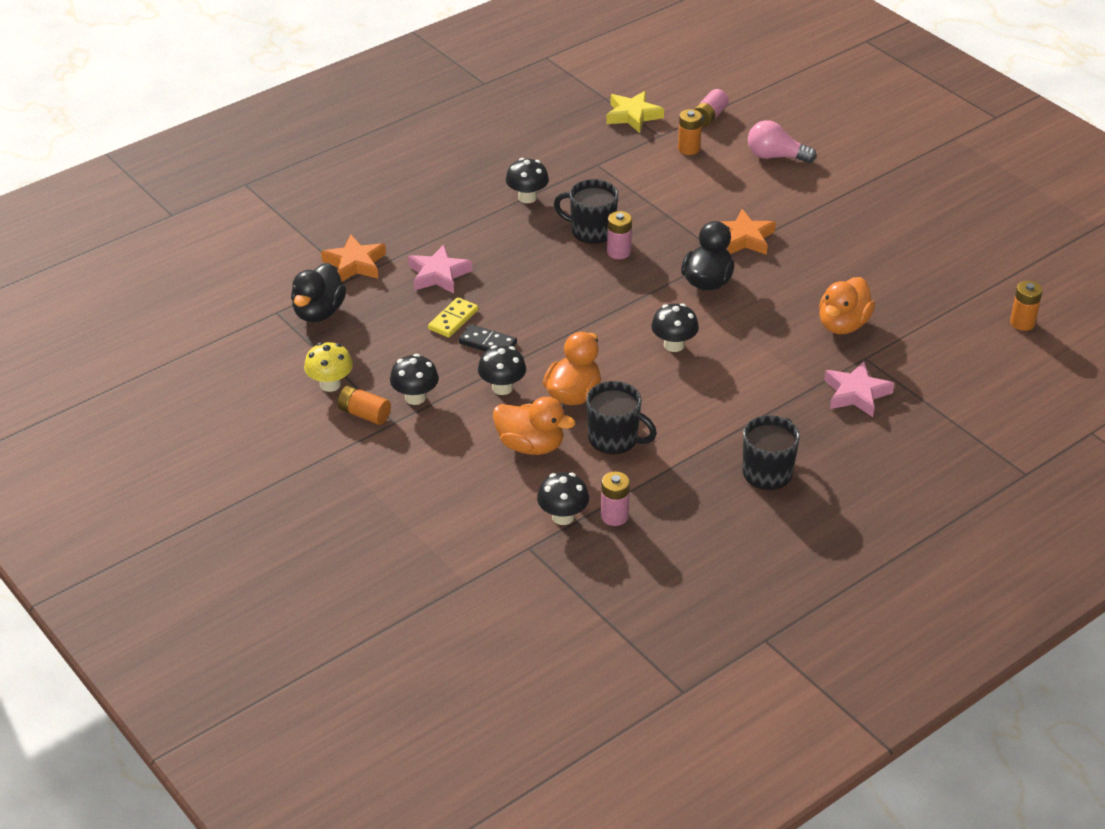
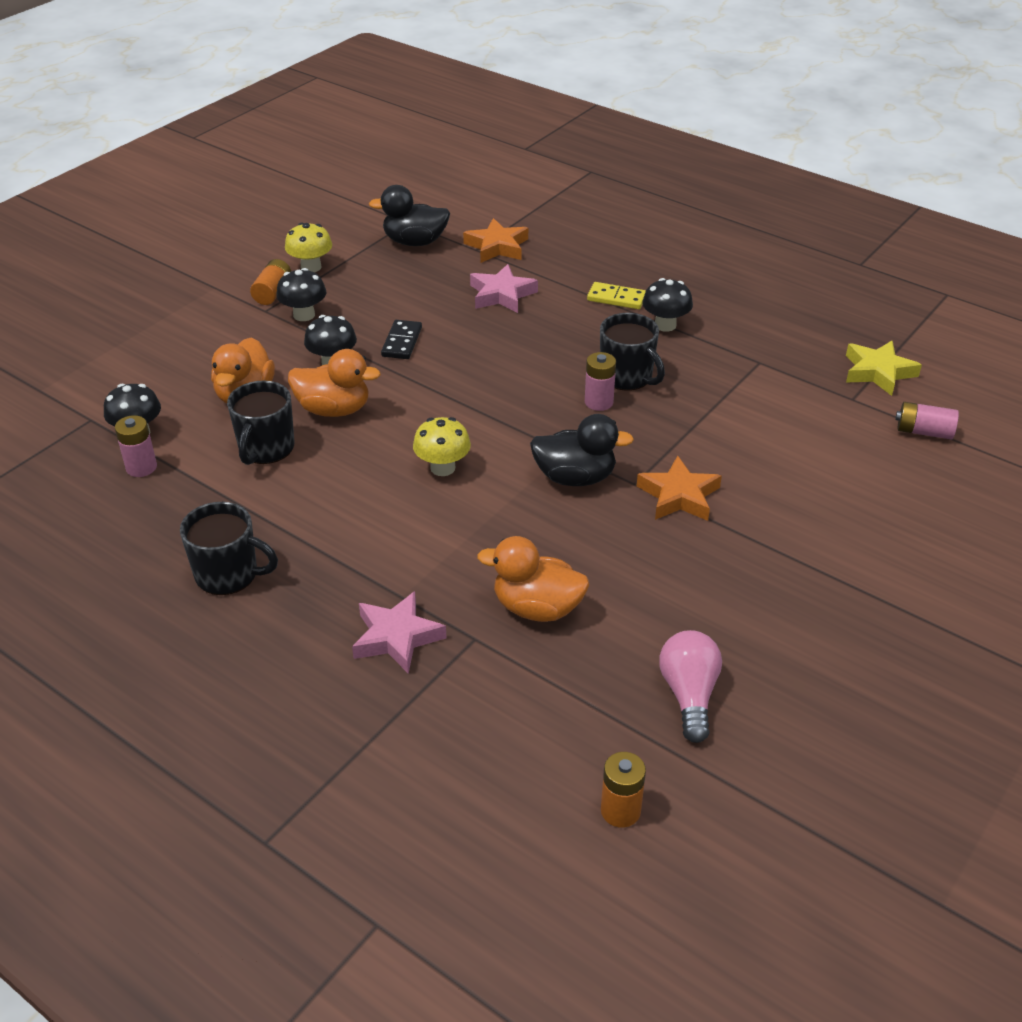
camera: 75 degrees right, 0 degrees up
(453, 319) = (432, 315): yellow domino -> yellow domino (616, 298)
(591, 231) = (627, 377): black mug -> black mug turned 135 degrees clockwise
(674, 345) = (442, 468): black mushroom -> yellow mushroom
(688, 148) = (841, 424): orange battery -> none
(775, 156) = (877, 500): pink light bulb -> pink light bulb (689, 695)

